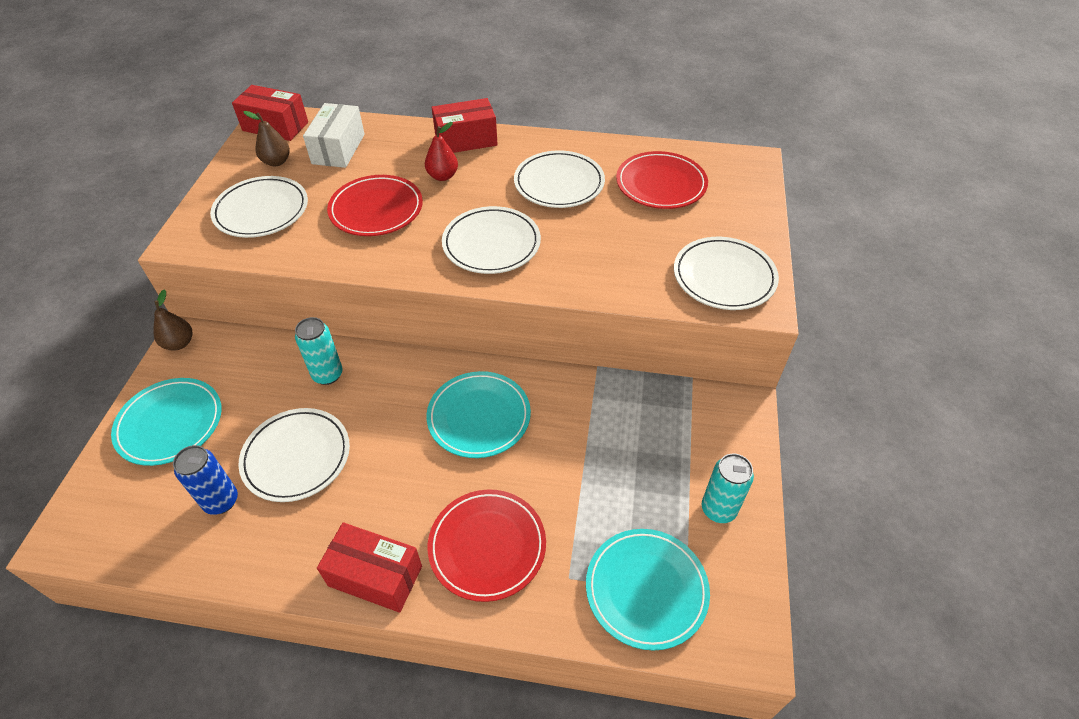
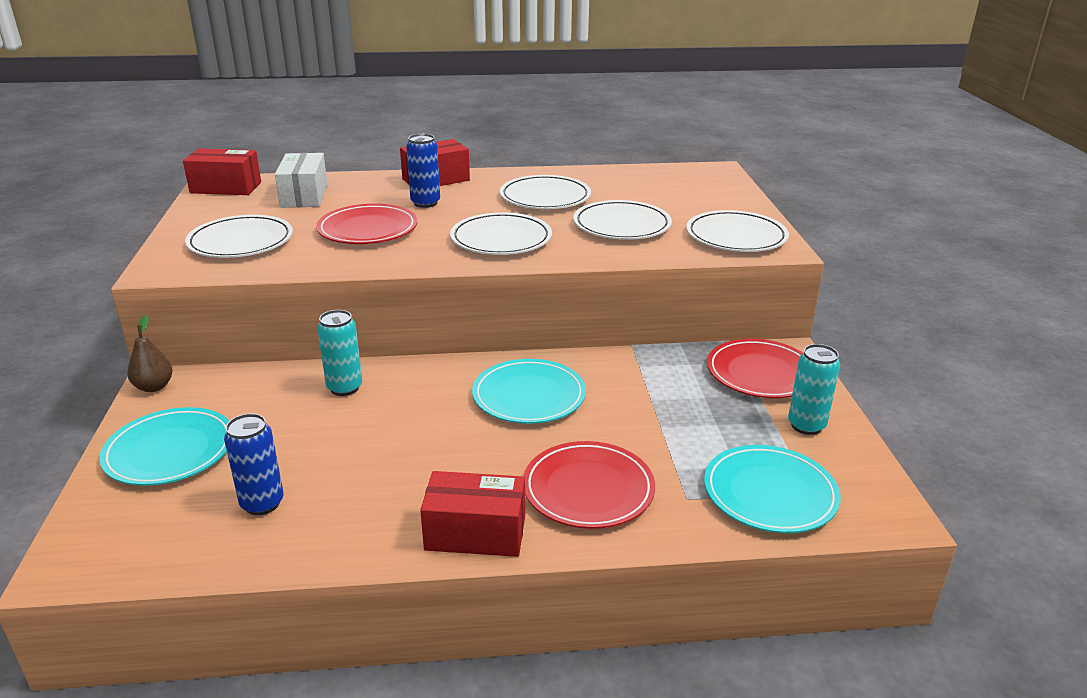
camera: 15 degrees left, 20 degrees down
(276, 162) = (240, 209): brown pear -> none
(296, 457) = (338, 455): white plate -> white plate (622, 225)
(442, 176) = (425, 203): red pear -> blue can
(661, 184) = (642, 189): red plate -> red plate (761, 373)

